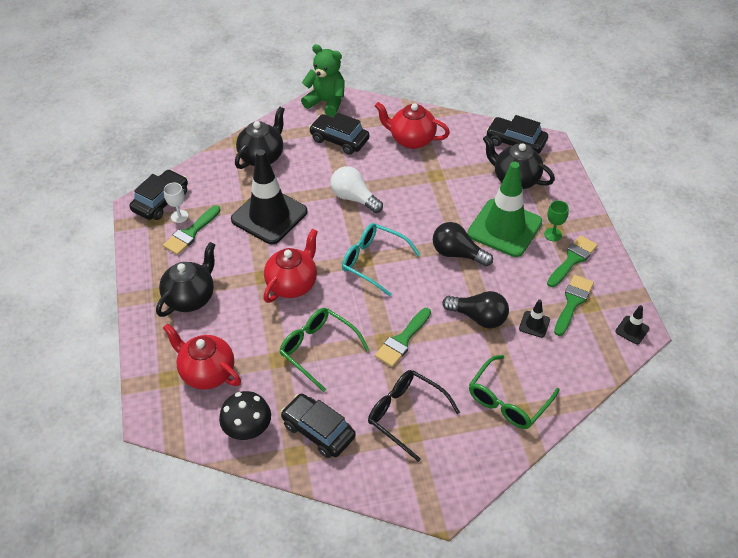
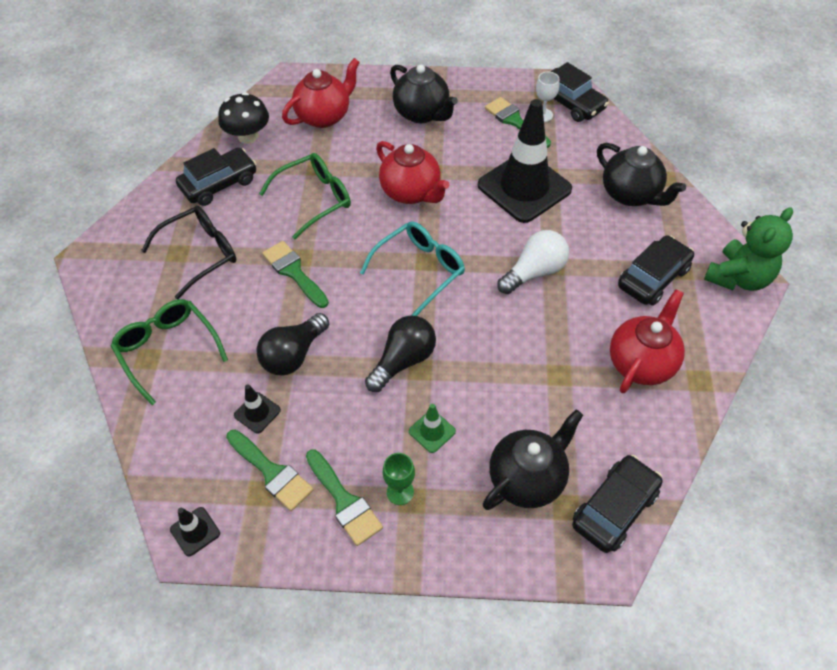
camera: 105 degrees right, 5 degrees up
(504, 228) = (432, 431): green traffic cone -> green traffic cone, size x0.41

